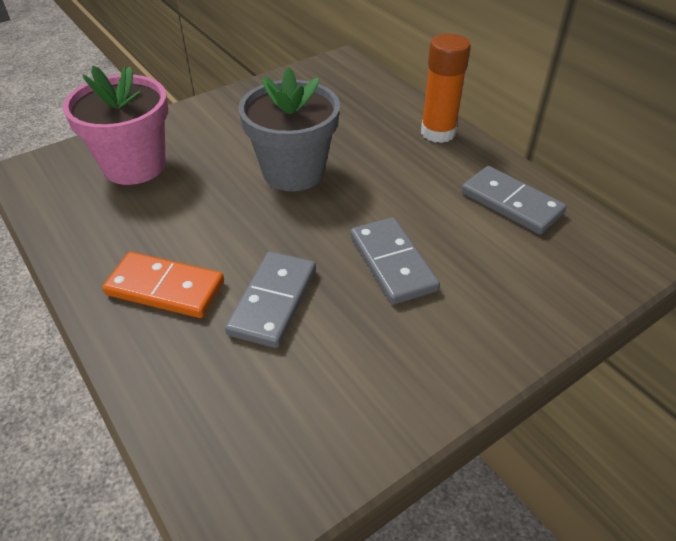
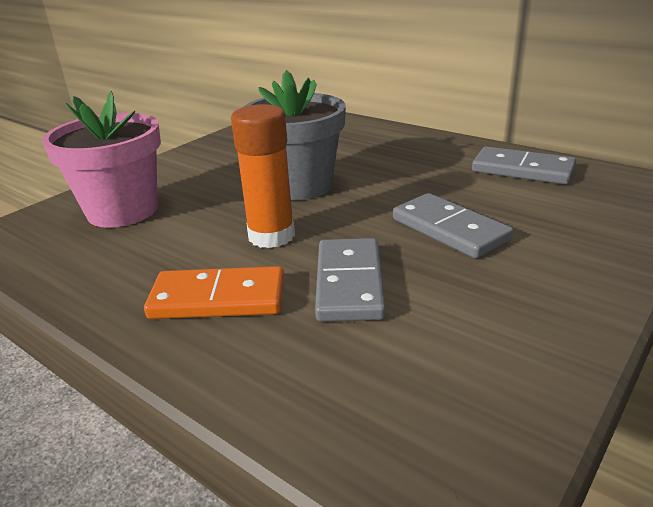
camera: 15 degrees left, 15 degrees down
(438, 132) = (417, 139): orange glue stick -> orange glue stick (271, 236)

